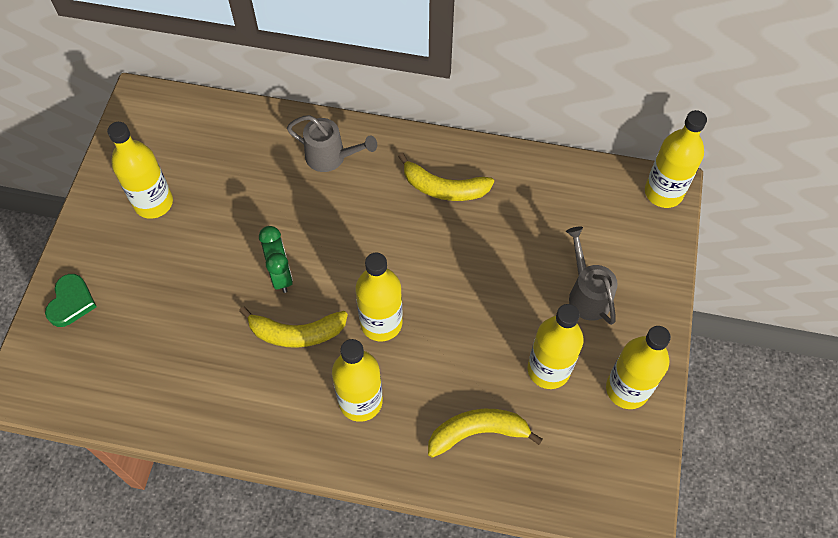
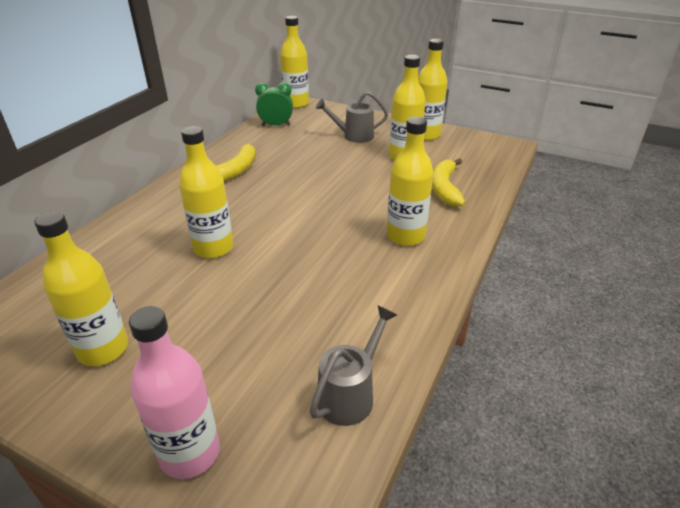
camera: 75 degrees left, 25 degrees down
(71, 302) = (190, 453): green heart -> pink bottle
(281, 275) = (260, 264): green clock -> green clock (276, 125)
(296, 333) = (326, 262): yellow banana -> none
(331, 157) = (157, 218): grey watering can -> grey watering can (351, 394)
(381, 323) = (338, 216): yellow bottle -> yellow bottle (213, 248)

